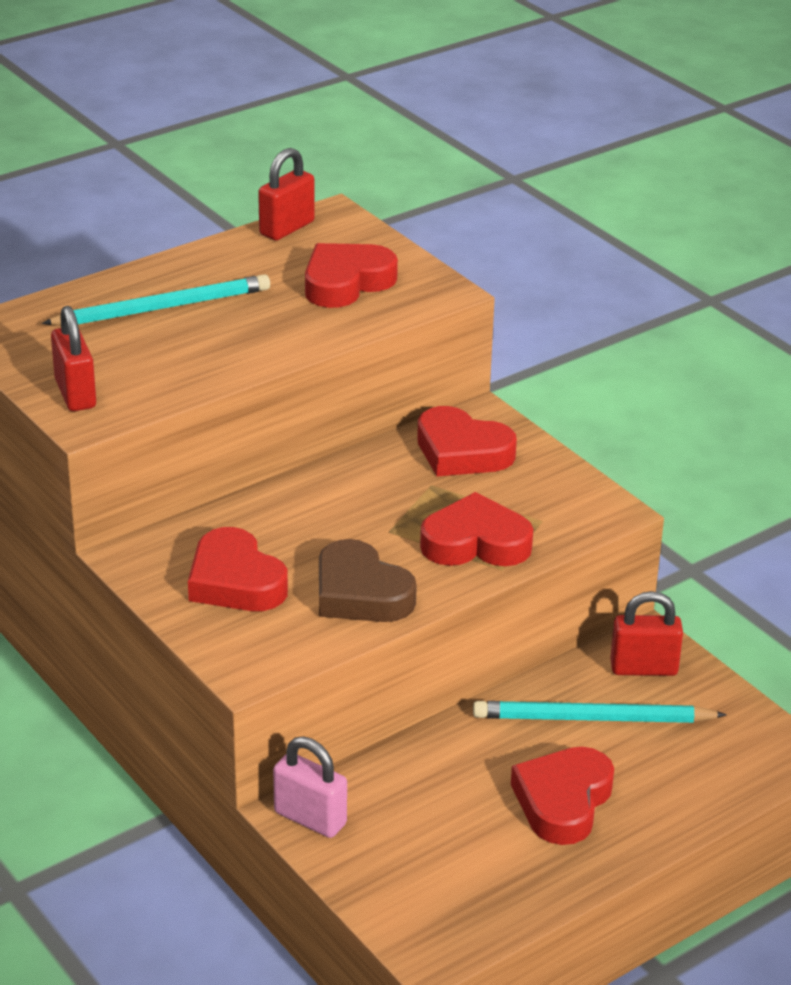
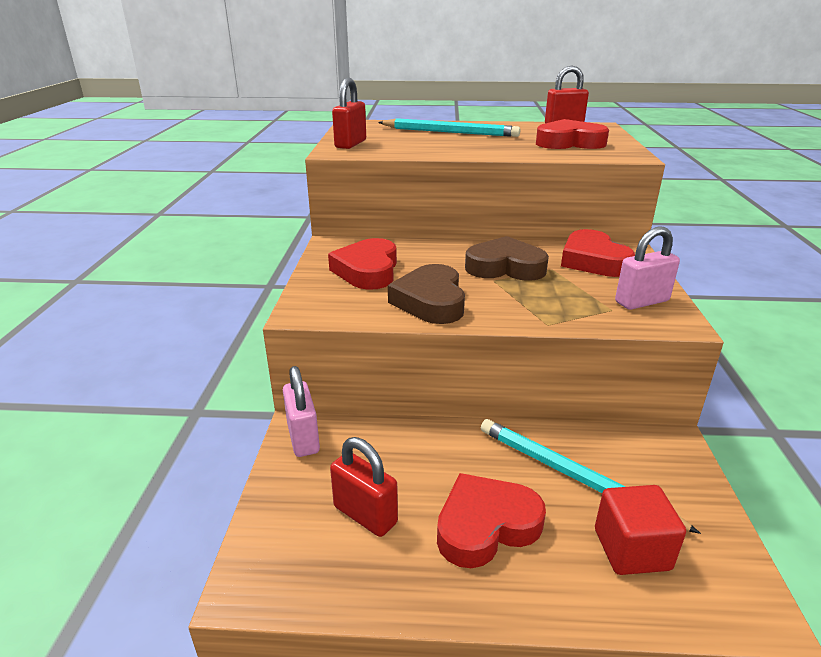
camera: 40 degrees right, 5 degrees down
(381, 505) = (505, 267): none -> brown heart
(475, 542) = (545, 304): red heart -> none
(560, 496) = (642, 302): none -> pink padlock
(643, 668) = (651, 461): red padlock -> red padlock (365, 515)
(685, 756) = (631, 549): none -> red cube

